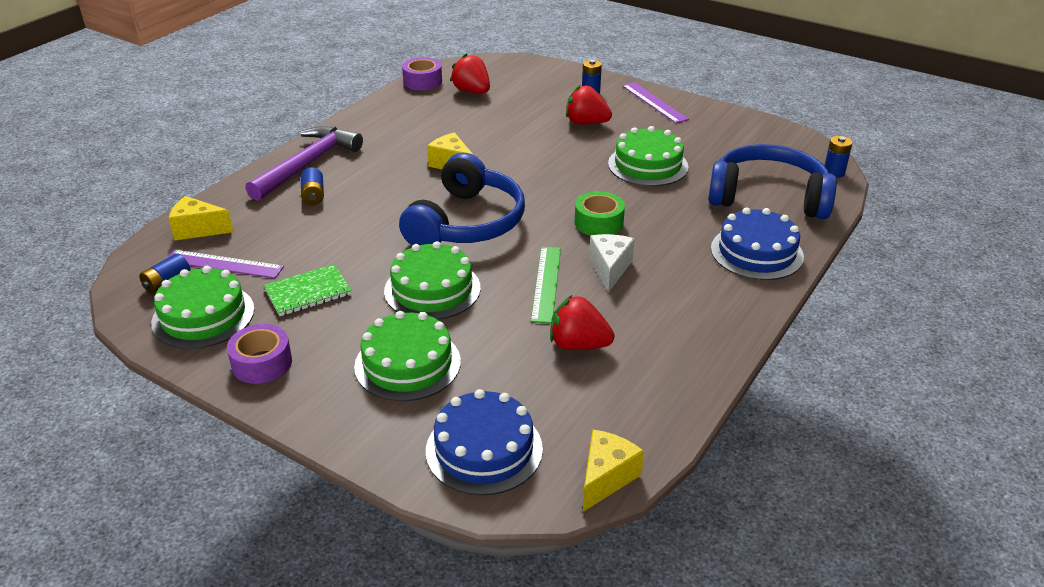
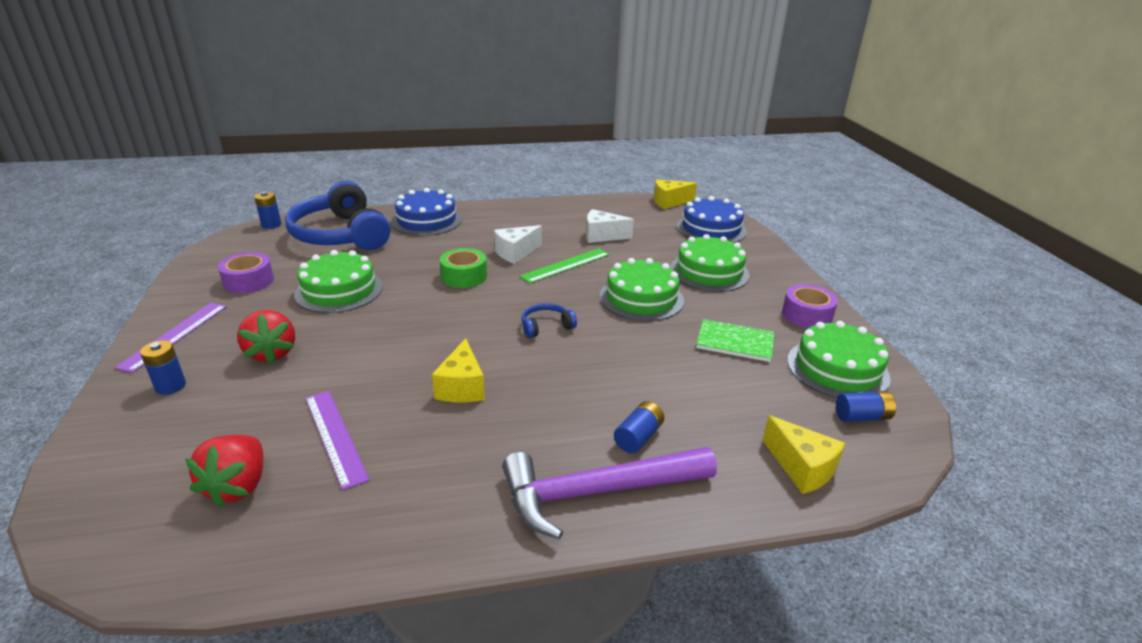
camera: 135 degrees left, 5 degrees down
(224, 264) = (794, 407): purple ruler -> purple ruler (335, 436)
(422, 81) = (233, 567): purple tape -> purple tape (249, 281)
(466, 222) = (546, 326): blue headphones -> blue headphones, size x0.41
(578, 345) = (602, 236): red strawberry -> white cheese

